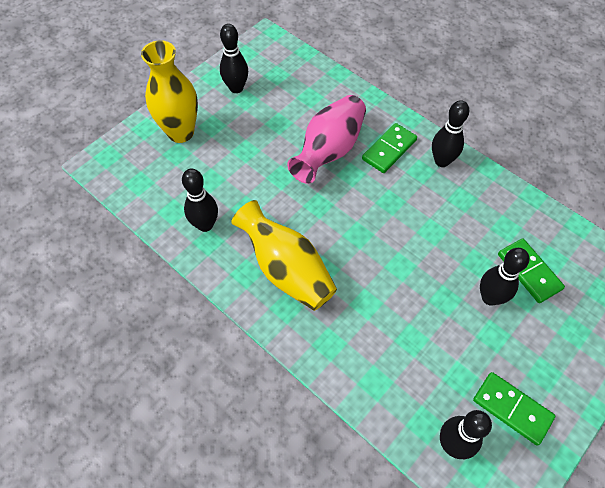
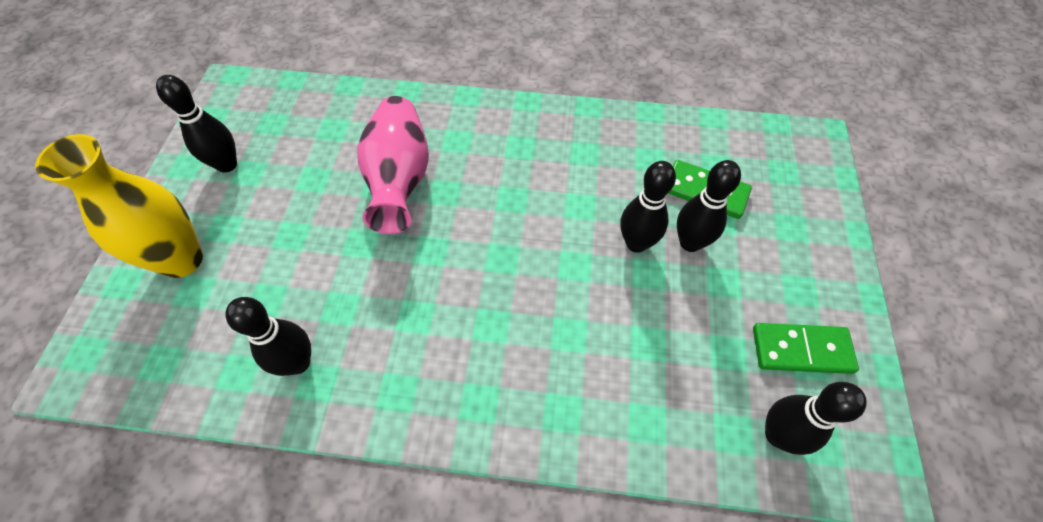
camera: 35 degrees left, 0 degrees up
(287, 270) = (447, 354): yellow vase -> none
(389, 150) = (469, 142): green domino -> none
(442, 161) = (534, 124): black bowling pin -> black bowling pin (636, 243)

